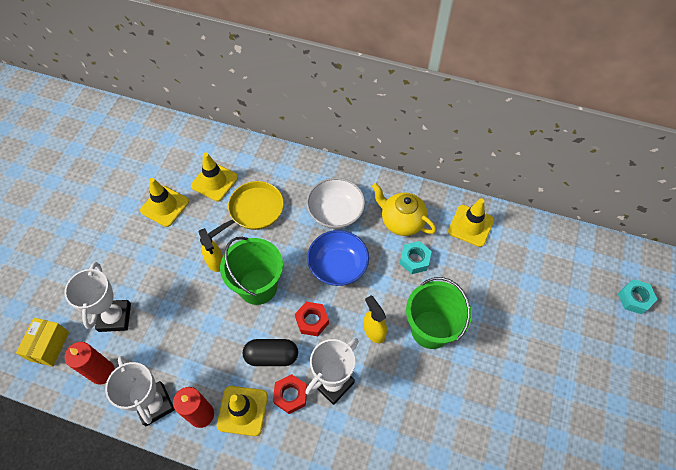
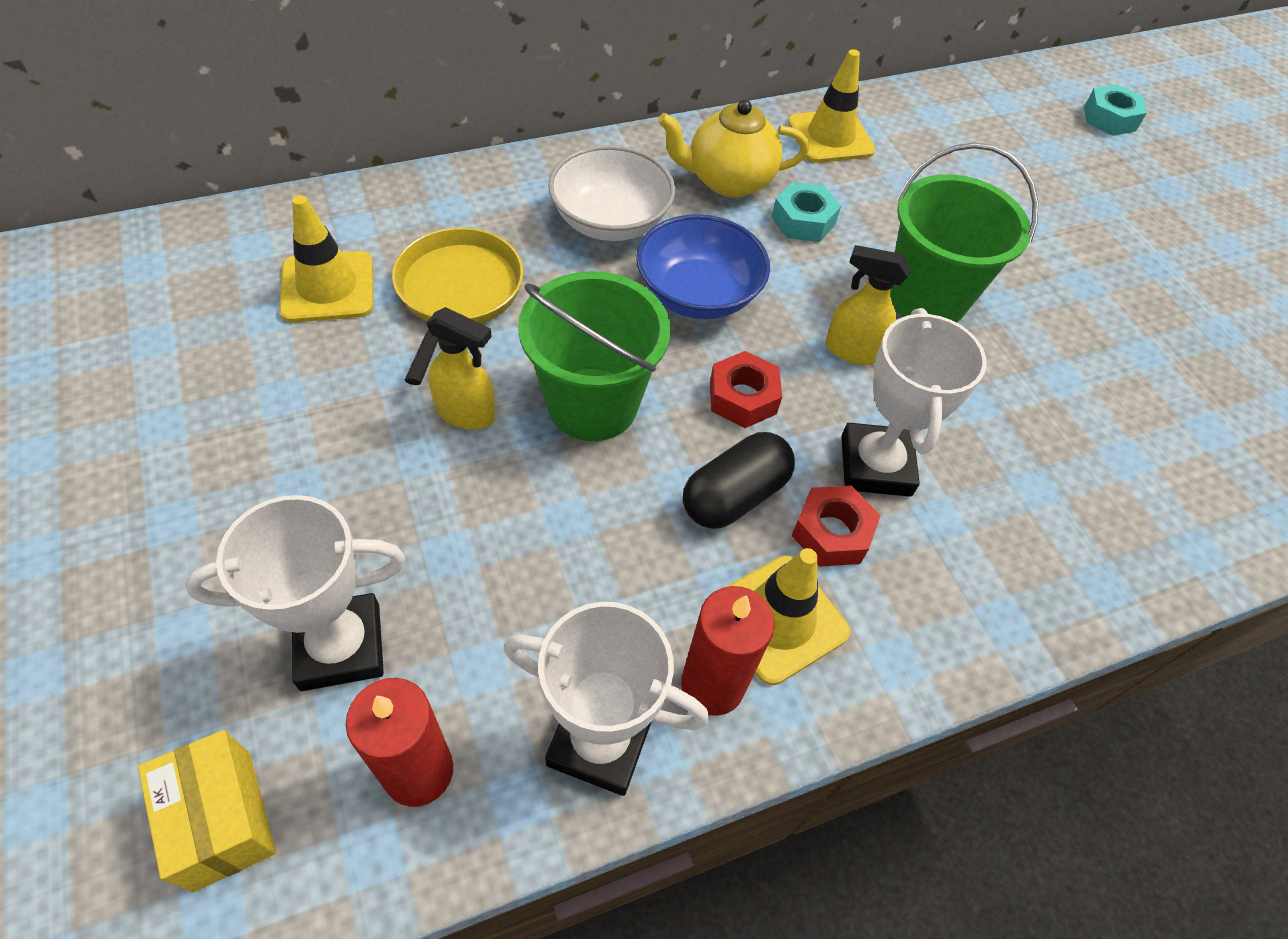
camera: 45 degrees left, 5 degrees down
(115, 317) = (340, 646): white trophy -> white trophy turned 60 degrees counterclockwise
(165, 206) = (256, 381): yellow traffic cone -> none

